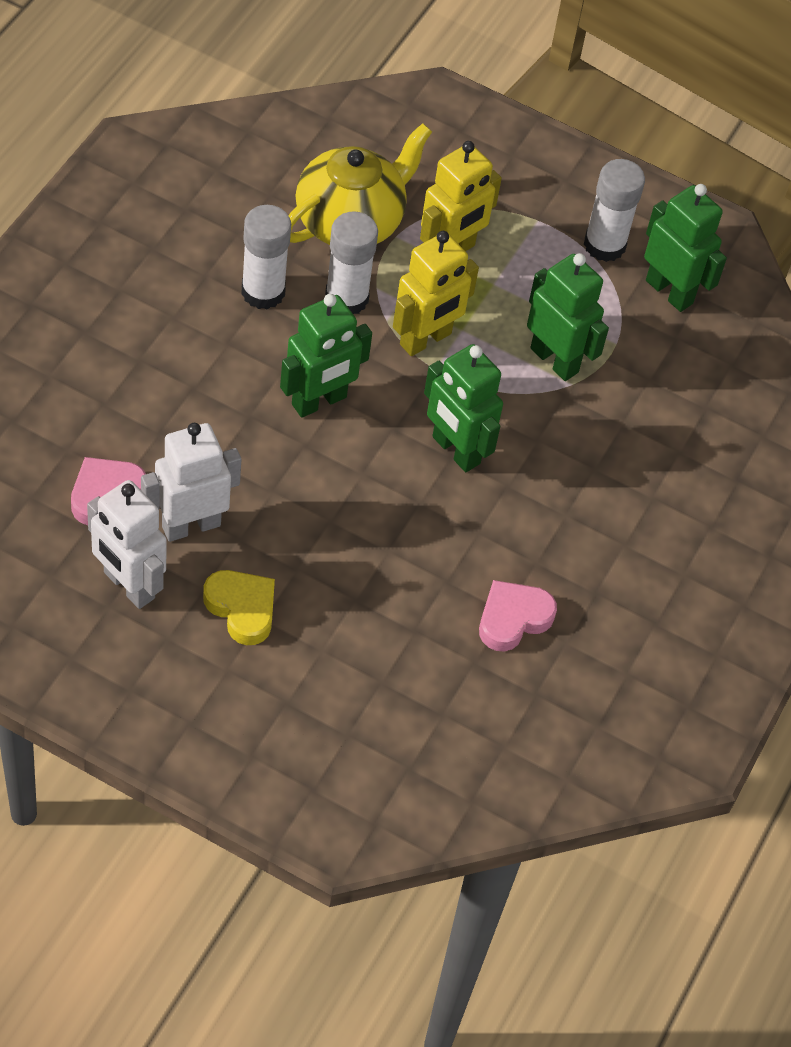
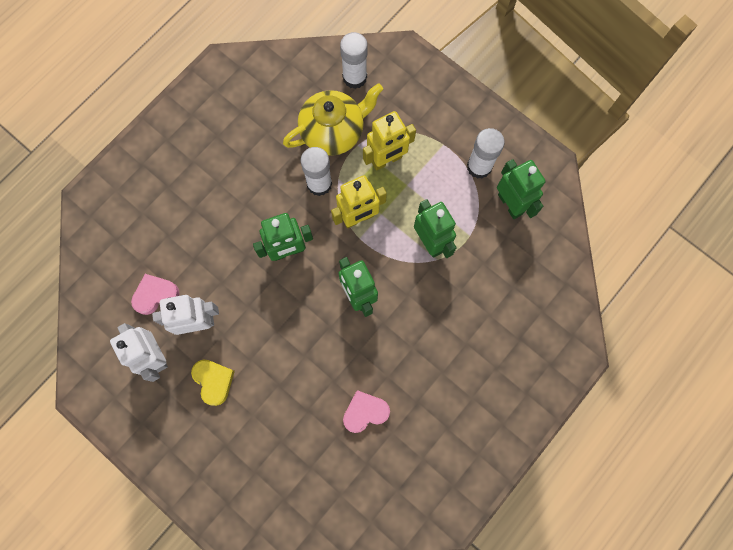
camera: 20 degrees right, 20 degrees up
(263, 292) = (272, 173): white glue stick -> white glue stick (354, 77)

